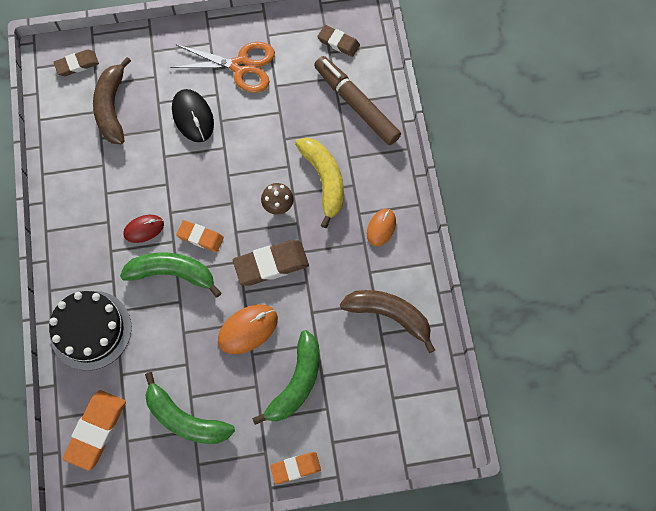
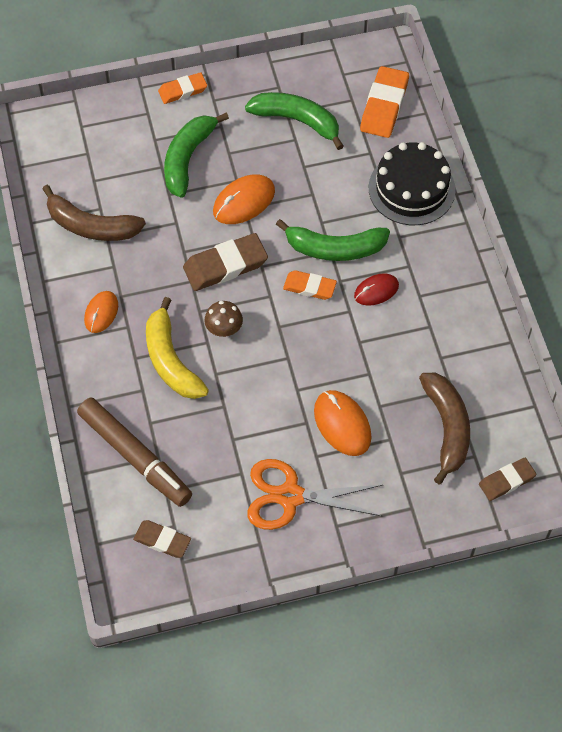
camera: 175 degrees right, 10 degrees down
(193, 117) = (342, 424): black mouse -> orange mouse

